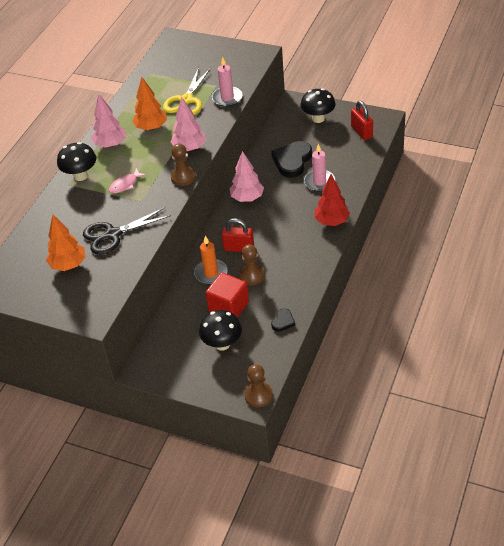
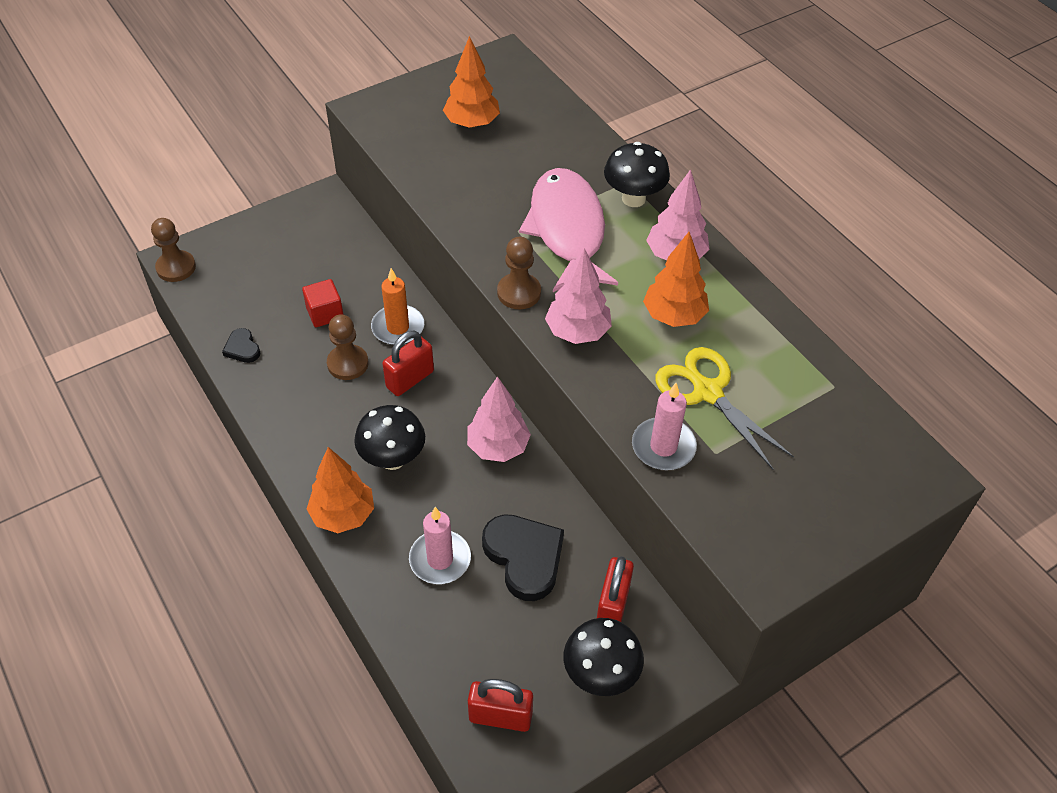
camera: 120 degrees right, 5 degrees up
(113, 234) = (481, 178): black scissors -> none
(125, 185) = (567, 230): pink fish -> pink fish, size x2.40
(222, 344) = (279, 277): black mushroom -> black mushroom (392, 459)
(229, 307) = (325, 313): red cube -> red cube, size x0.66
(287, 129) = (612, 605): none -> red padlock
(332, 221) = (343, 515): red tree -> orange tree

